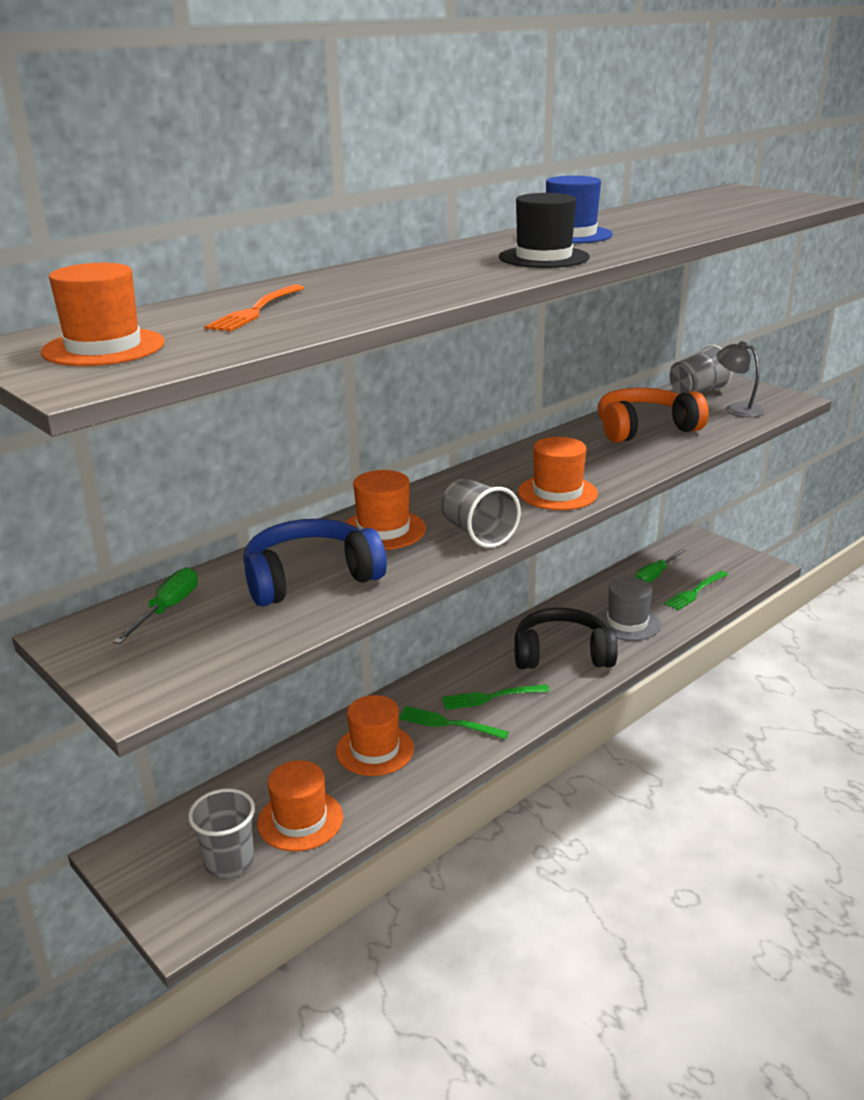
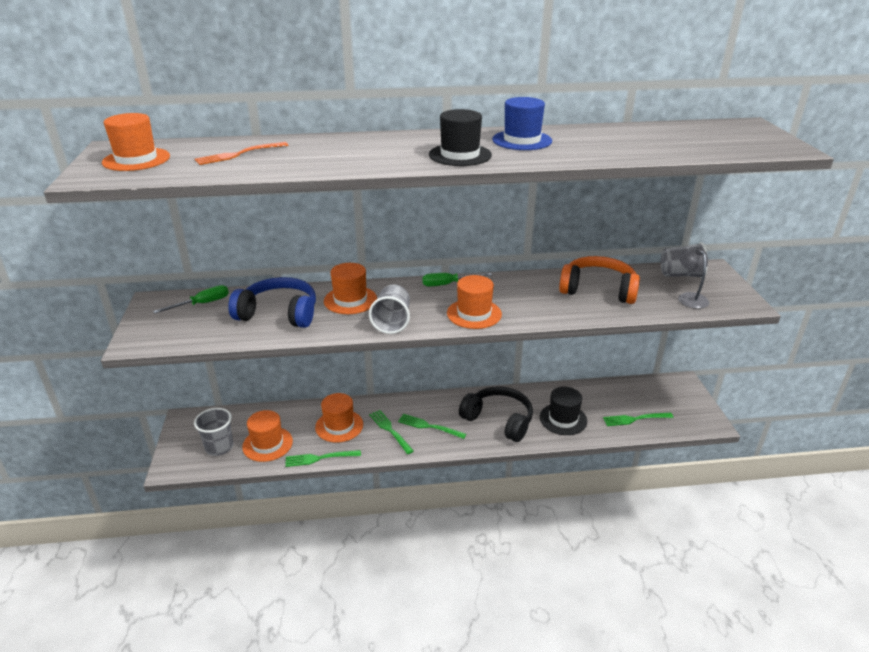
camera: 35 degrees right, 5 degrees up
(398, 800) = (320, 458): none -> green fork
(627, 623) = (563, 419): grey hat -> black hat
(655, 575) = (621, 396): green screwdriver -> green screwdriver (448, 284)

